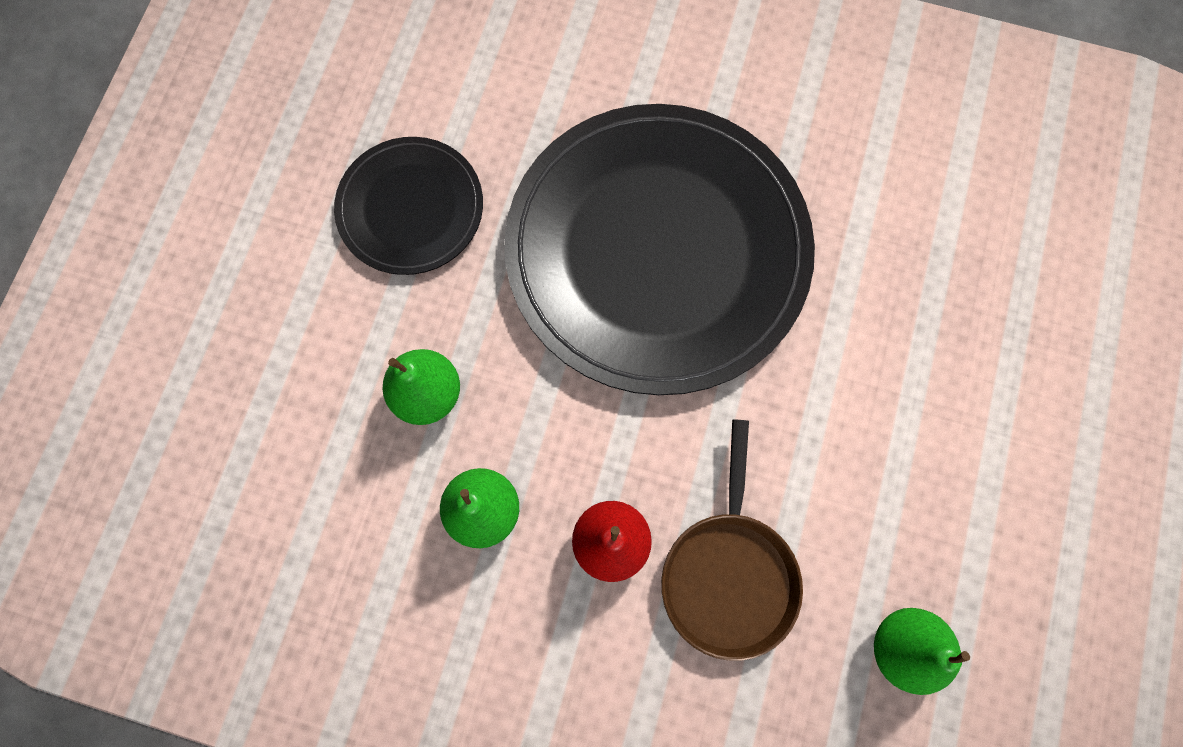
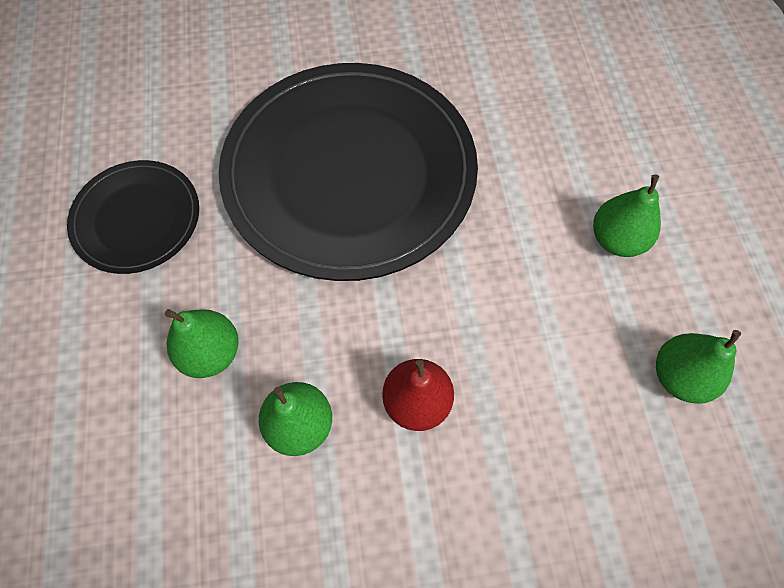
camera: 25 degrees left, 10 degrees down
(728, 573) = (521, 382): brown pan -> none
(918, 463) = (616, 239): none -> green pear

